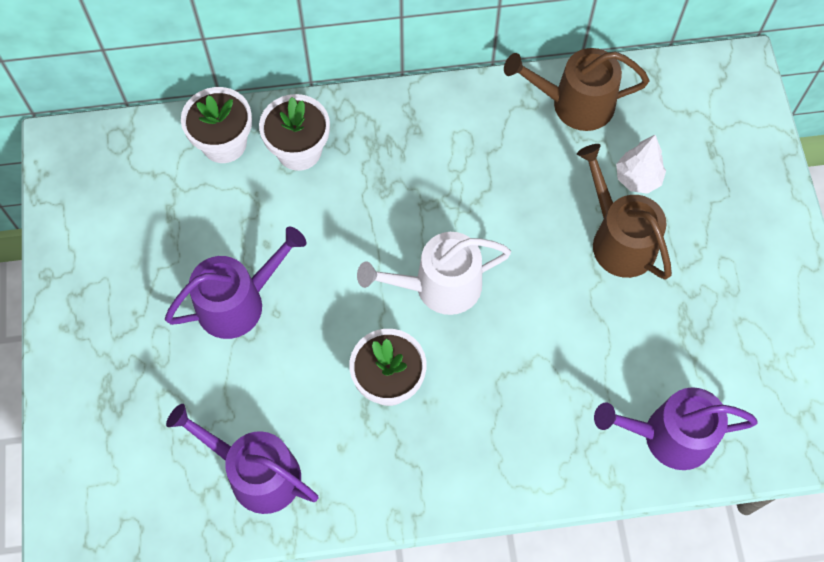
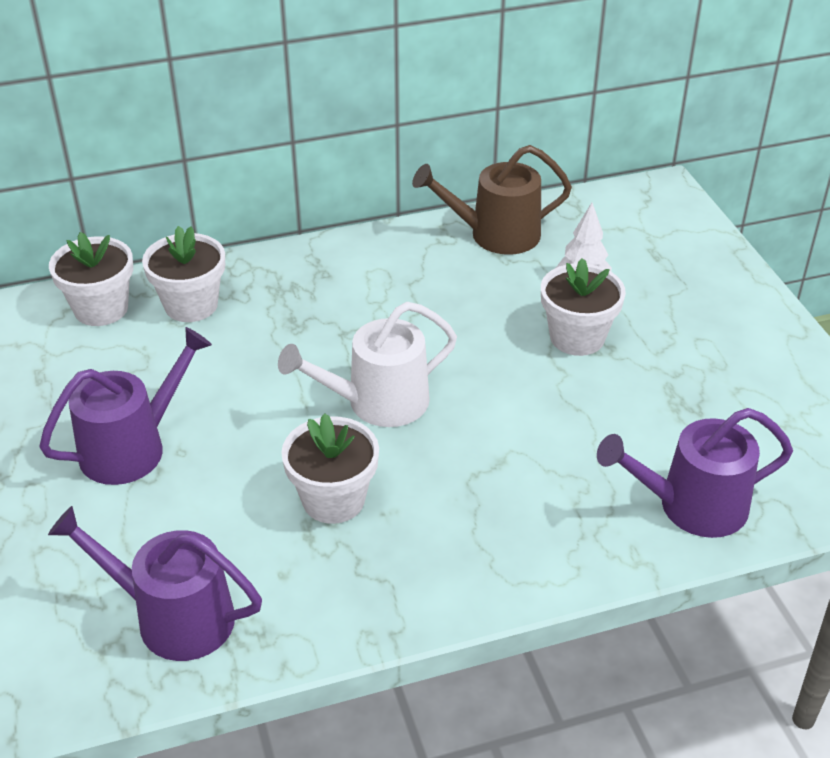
camera: 10 degrees left, 25 degrees down
(619, 240) = (577, 337): brown watering can -> white flower pot

